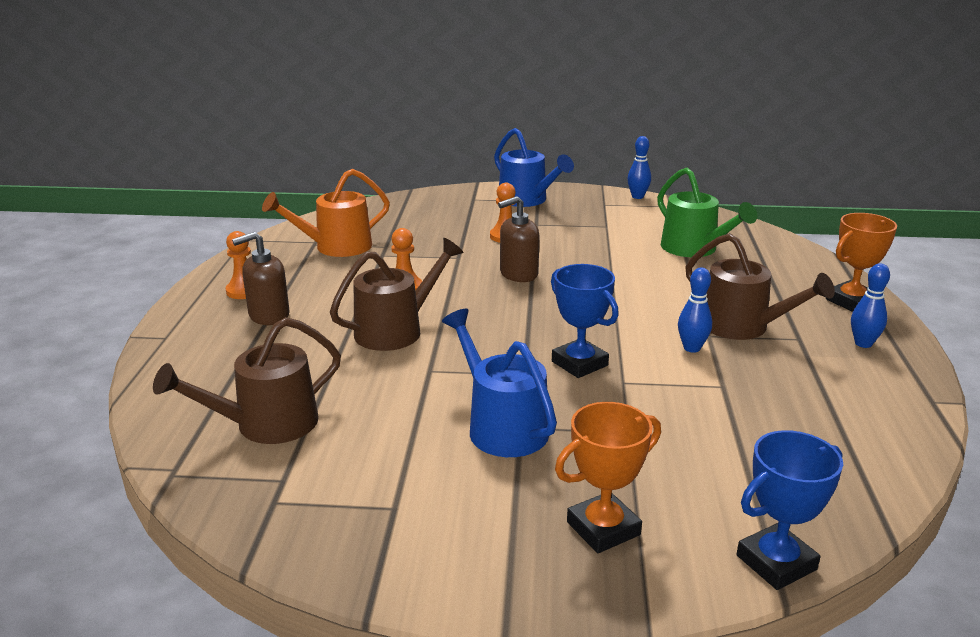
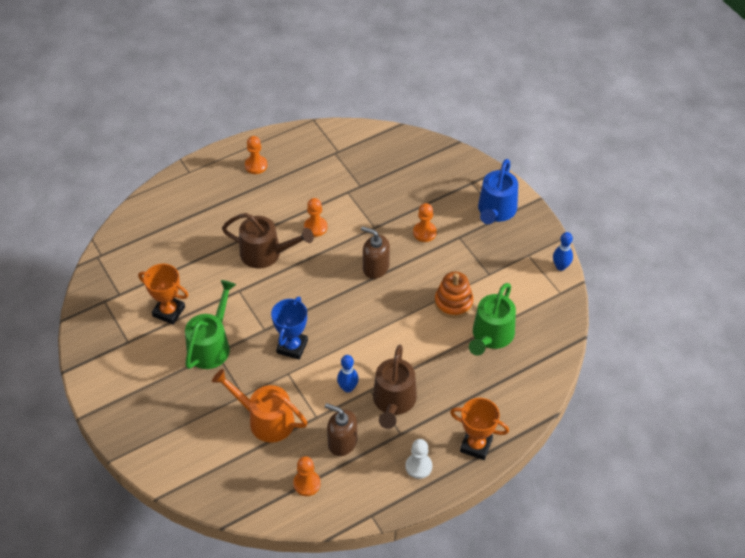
camera: 55 degrees right, 25 degrees up
(267, 424) = (150, 261): brown watering can -> none
(268, 315) = (239, 194): brown soap dispenser -> brown soap dispenser (342, 442)
(336, 247) = (339, 165): orange watering can -> orange watering can (266, 420)
(502, 426) = (211, 345): blue watering can -> green watering can
(603, 528) = (163, 418): orange trophy -> orange trophy (169, 311)
(624, 252) = (453, 302): none -> orange stacking toy
(776, 562) = (181, 486): blue trophy -> none
(845, 433) = (307, 484): none -> orange pawn
(863, 343) = (418, 466): blue bowling pin -> white pawn

